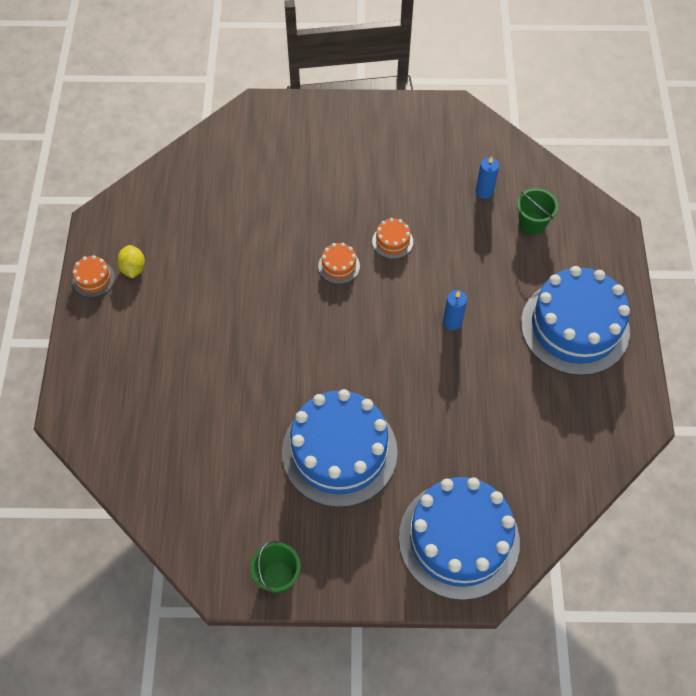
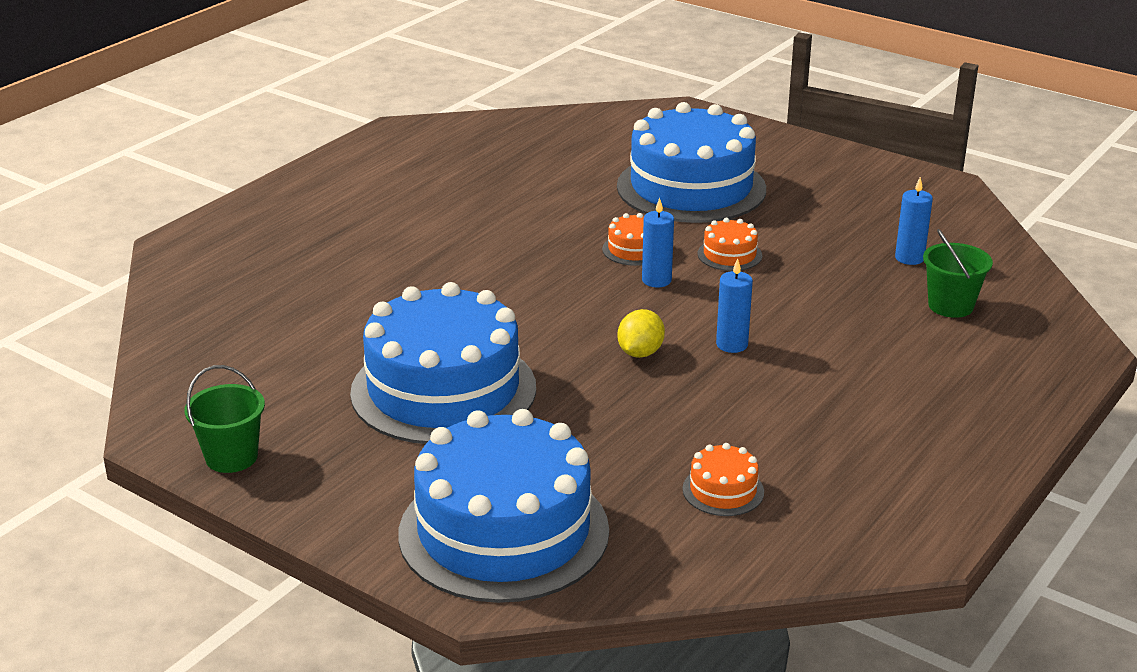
camera: 35 degrees right, 30 degrees down
(93, 279) = (338, 164): orange cake -> orange cake (723, 490)
(133, 268) = (390, 171): yellow lemon -> yellow lemon (640, 353)
(372, 288) = (656, 280): none -> blue candle
(575, 327) = (913, 414): blue cake -> blue cake (691, 187)

